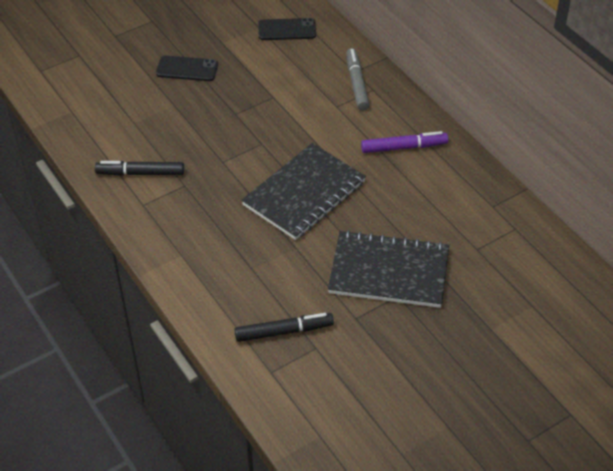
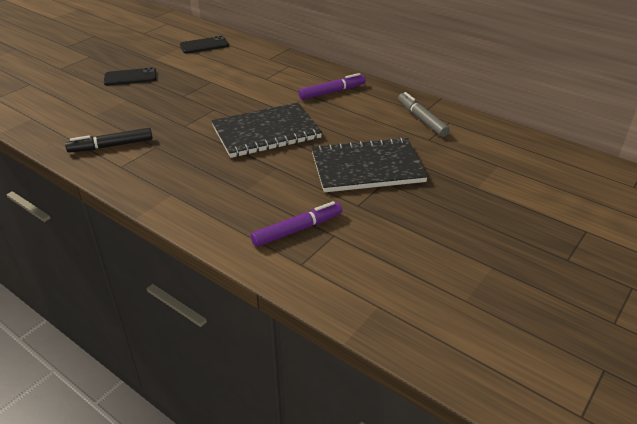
camera: 20 degrees left, 10 degrees down
(284, 331) = (297, 229): black marker -> purple marker
(304, 193) = (266, 132): black notebook -> black notebook turned 45 degrees clockwise
(357, 83) = (274, 64): grey marker -> grey marker (421, 119)

